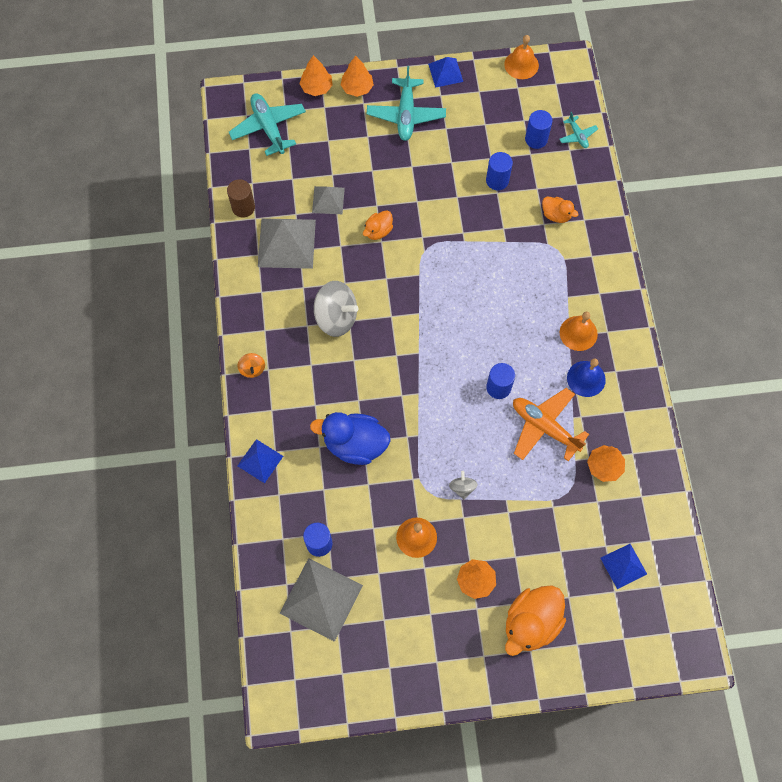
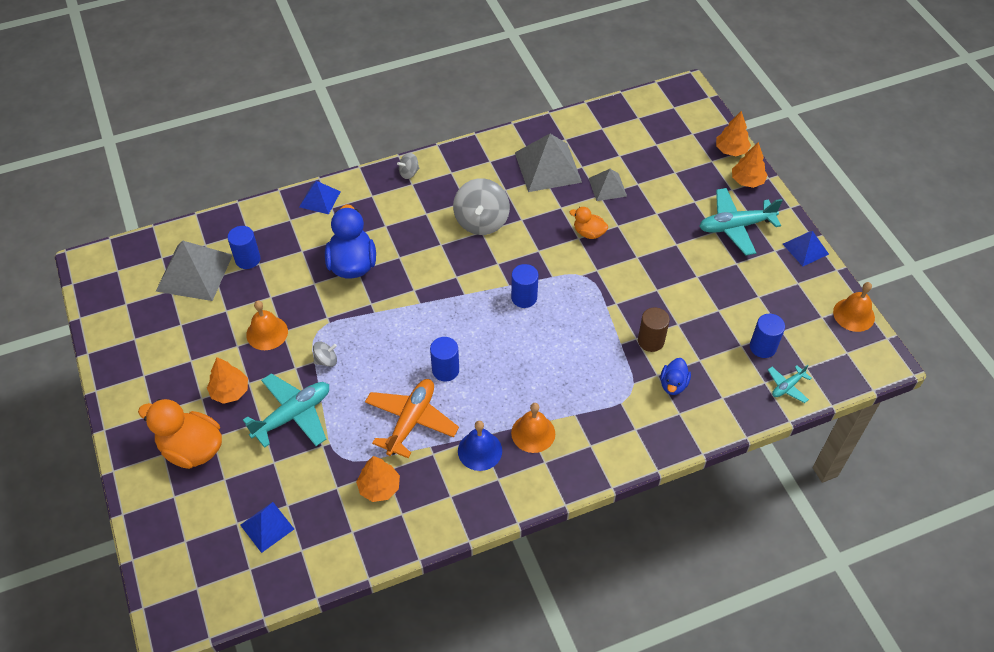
camera: 75 degrees right, 15 degrees down
(243, 207) = (573, 128): brown cylinder -> brown cylinder (651, 341)
(252, 369) = (409, 173): orange spinning top -> grey spinning top
(268, 128) = (667, 126): turquoise plane -> turquoise plane (293, 415)
(497, 180) = (693, 321): blue cylinder -> blue cylinder (524, 297)
(556, 215) = (673, 384): orange duck -> blue duck

